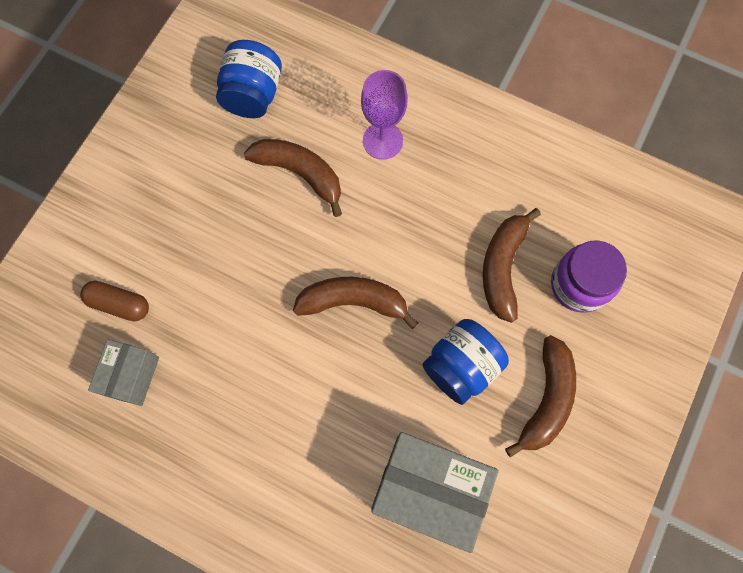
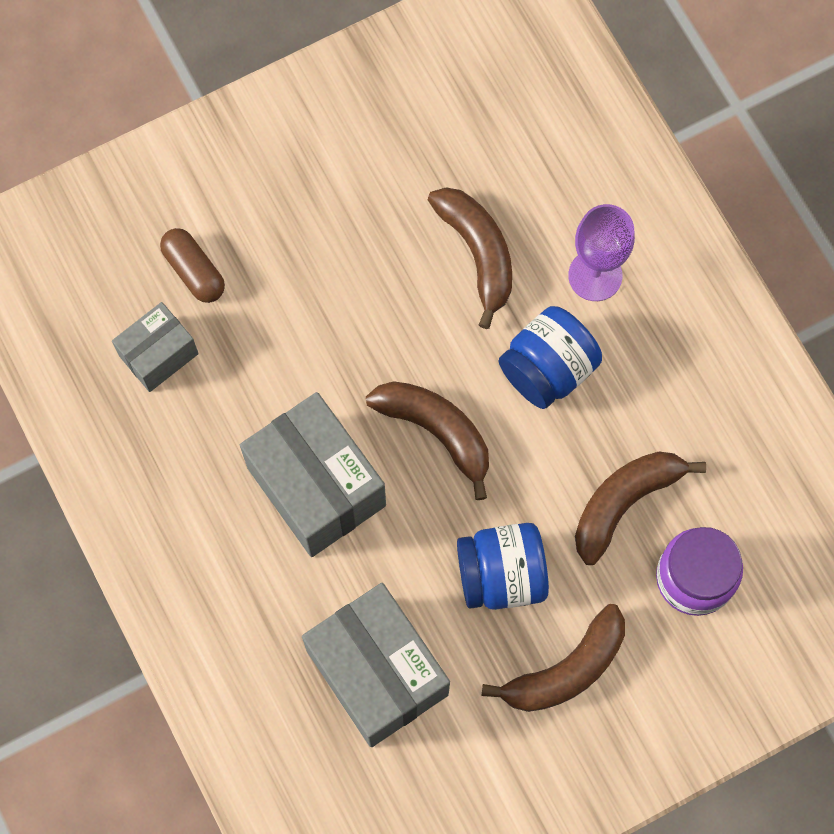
camera: 35 degrees right, 0 degrees up
(253, 95) = (488, 129): blue jar -> blue jar (548, 369)
(300, 392) = (316, 486): none -> grey box

